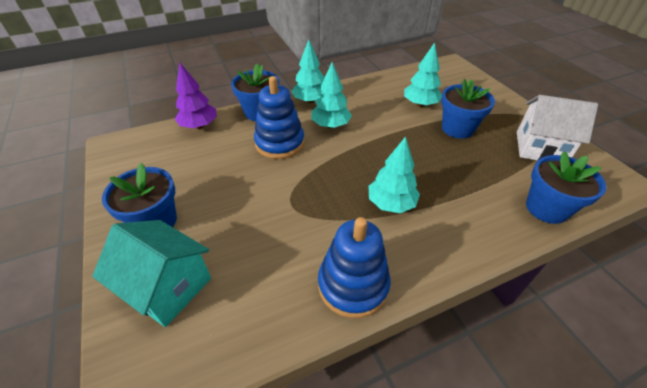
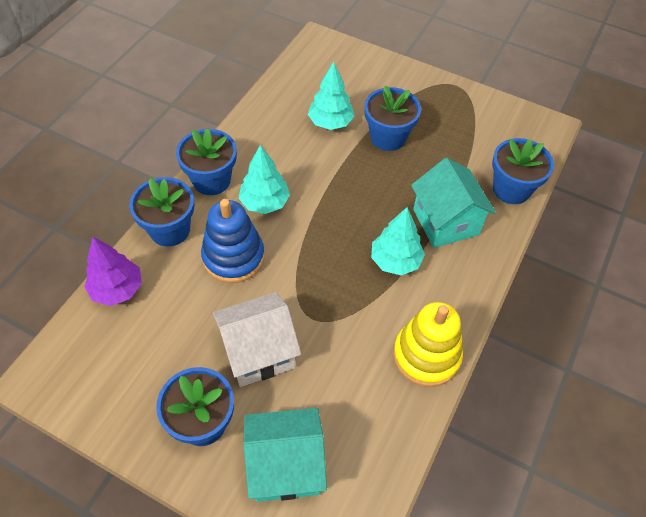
camera: 40 degrees left, 10 degrees up
(310, 101) = (211, 180): turquoise tree -> blue flower pot
(353, 285) = (426, 355): blue stacking toy -> yellow stacking toy
(459, 200) = (445, 222): none -> turquoise house
(540, 148) = (469, 122): white house -> white house (258, 352)

